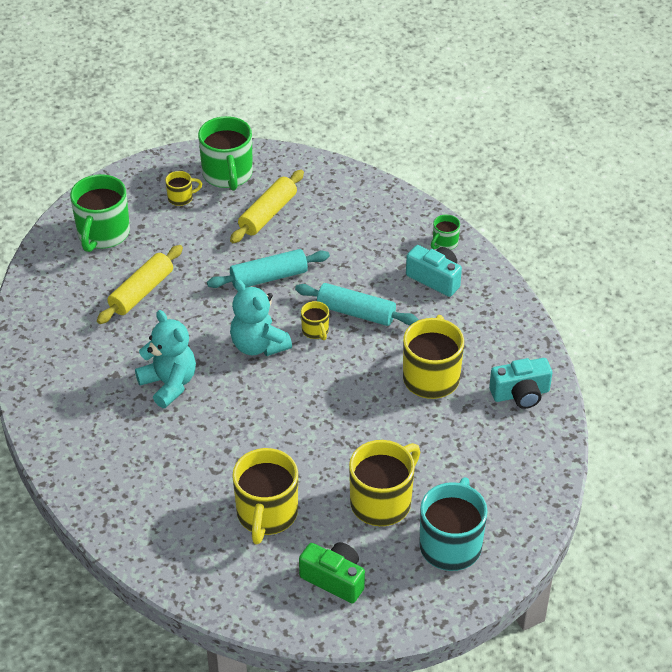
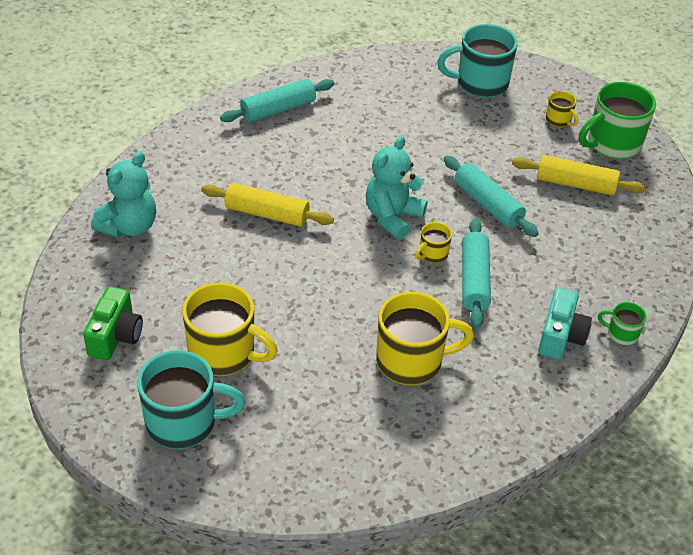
camera: 70 degrees right, 0 degrees up
(67, 394) = (278, 109): none -> turquoise rolling pin
(103, 234) = (480, 83): green mug -> turquoise mug
(141, 292) = (421, 124): yellow rolling pin -> yellow rolling pin (267, 214)
(169, 384) = (316, 168): turquoise teddy bear -> turquoise teddy bear (129, 226)
(266, 514) = (181, 269): yellow mug -> none
(520, 394) = (422, 448): turquoise camera -> none

